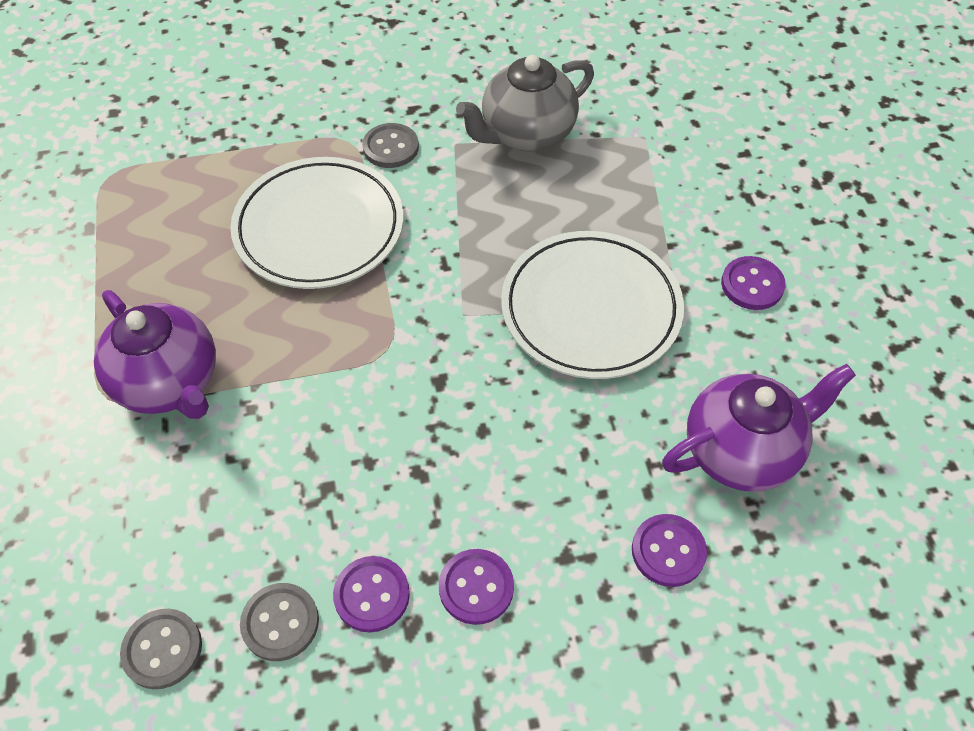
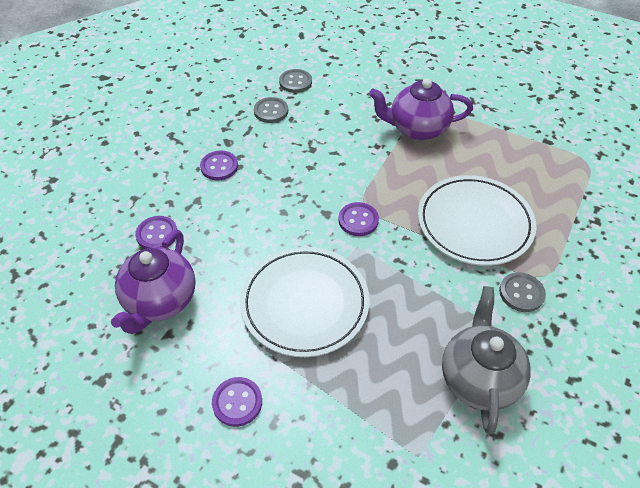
camera: 130 degrees right, 5 degrees down
(372, 595) = (252, 138): purple button -> purple button (358, 220)

